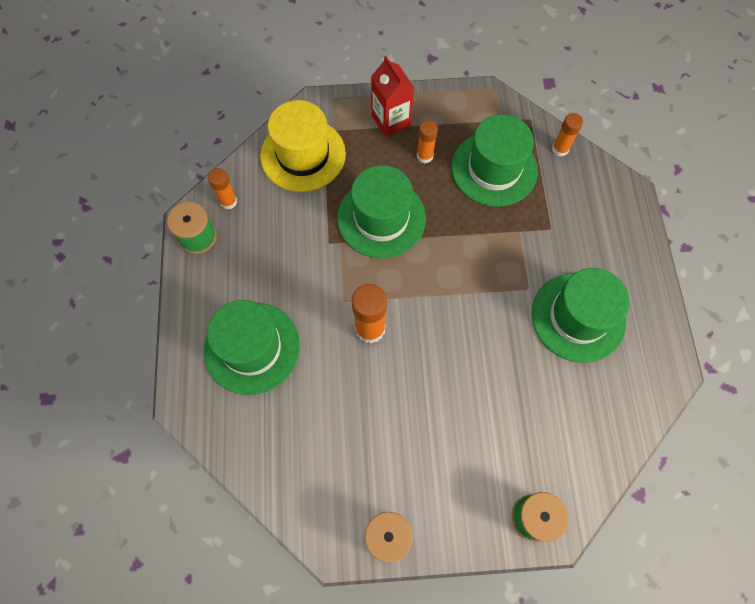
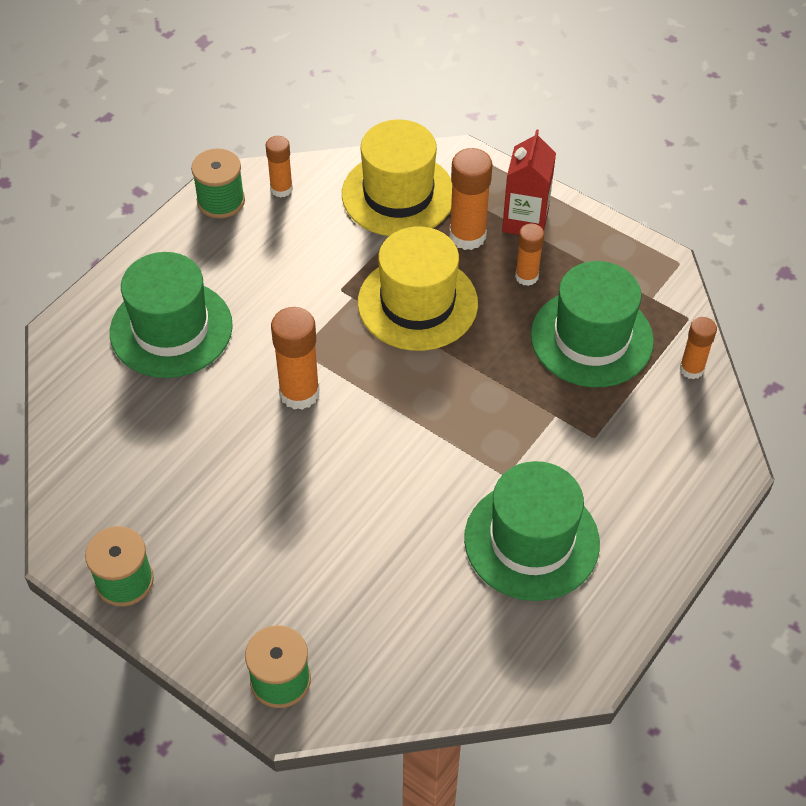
camera: 40 degrees right, 15 degrees down
(368, 154) = (467, 236): none -> orange glue stick
(381, 218) = (417, 303): green hat -> yellow hat

